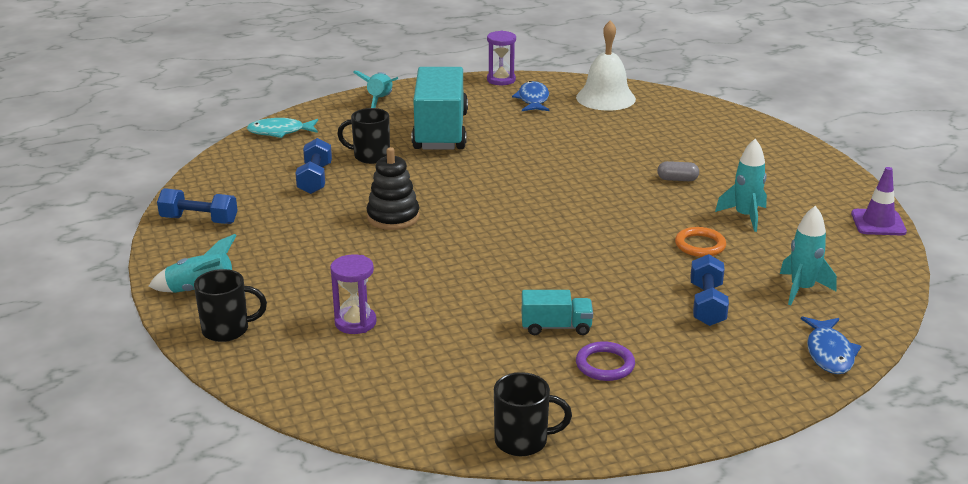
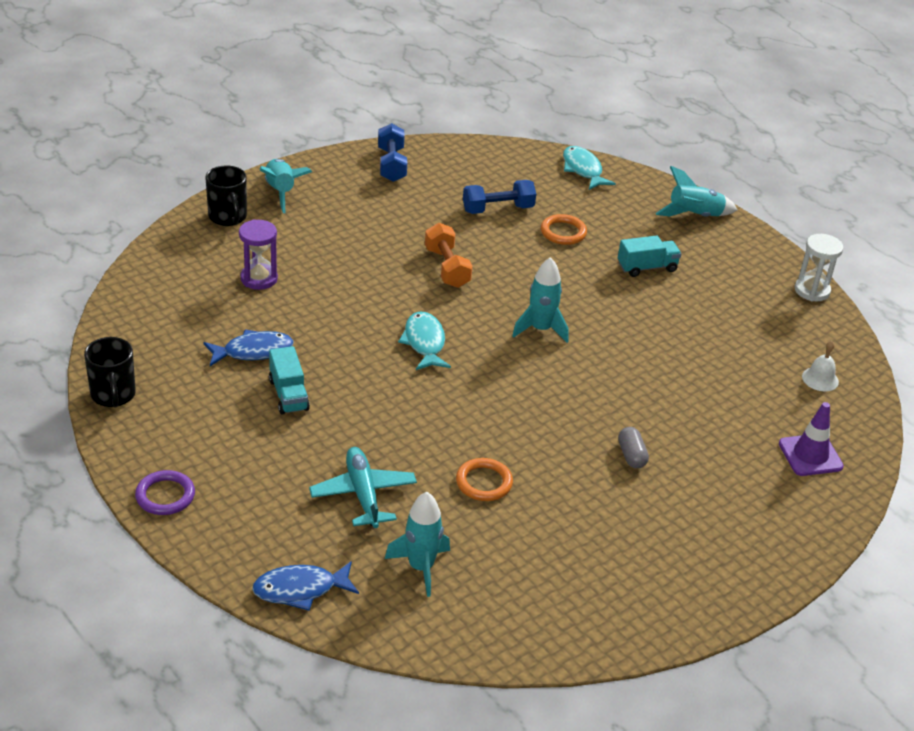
camera: 70 degrees right, 10 degrees up
(370, 156) = (563, 232): black mug -> orange ring
(393, 217) = (447, 268): black stacking toy -> orange dumbbell
(440, 131) = (647, 267): turquoise truck -> turquoise truck, size x0.45
(501, 80) = (812, 290): purple hourglass -> white hourglass
(502, 244) = (424, 342): none -> turquoise fish
(533, 99) = (774, 322): blue fish -> blue fish (253, 351)
(605, 98) = (820, 379): white bell -> white bell, size x0.48
(605, 365) = (235, 431): purple ring -> purple ring (165, 496)
(707, 304) = (363, 494): blue dumbbell -> turquoise plane
(745, 216) = (568, 516): turquoise rocket -> turquoise rocket (540, 329)
(878, 223) = (609, 639): purple traffic cone -> purple traffic cone (810, 455)

